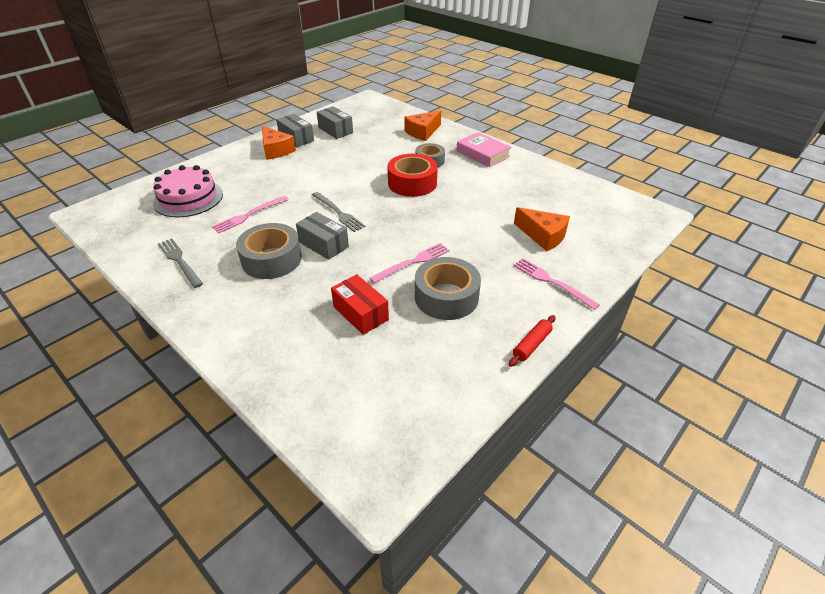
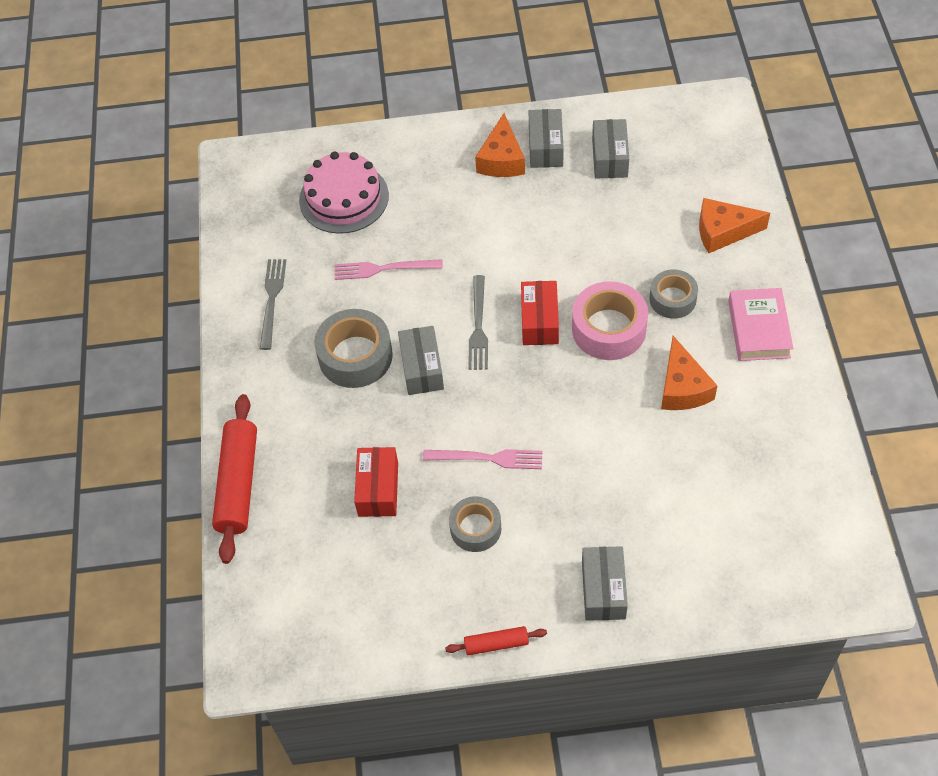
camera: 45 degrees right, 15 degrees up
(248, 369) = (238, 483): none -> red rolling pin
(371, 196) = (539, 321): none -> red box
(412, 183) = (609, 329): red tape -> pink tape
(446, 297) = (475, 528): grey tape -> grey tape, size x0.64
(543, 236) = (671, 521): orange cheese -> orange cheese (682, 387)
(552, 282) = (603, 590): pink fork -> grey box

